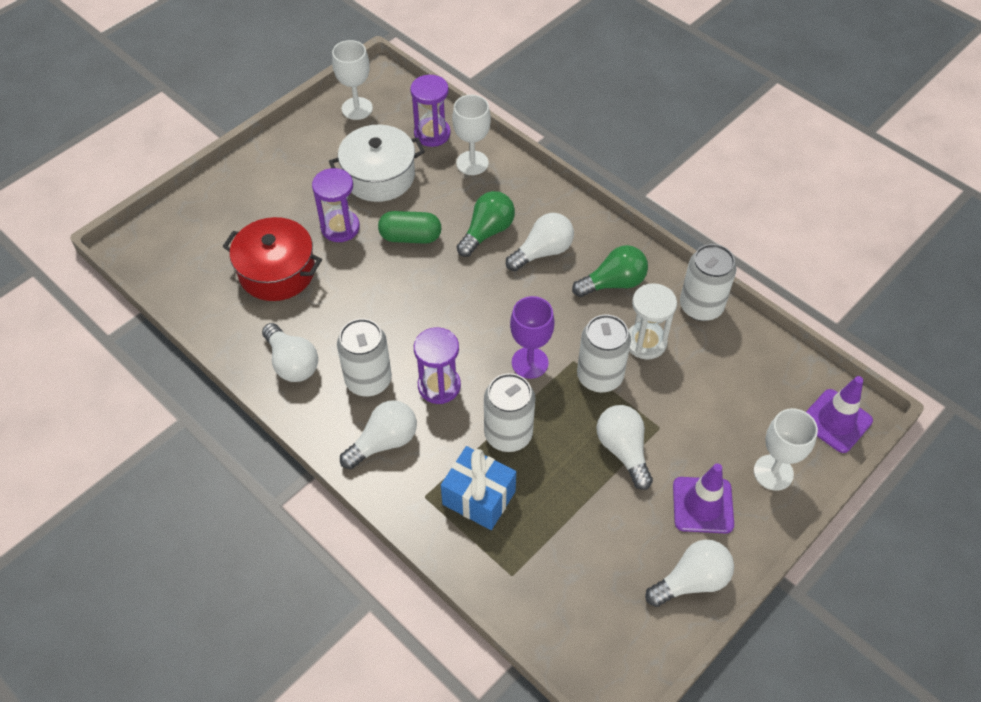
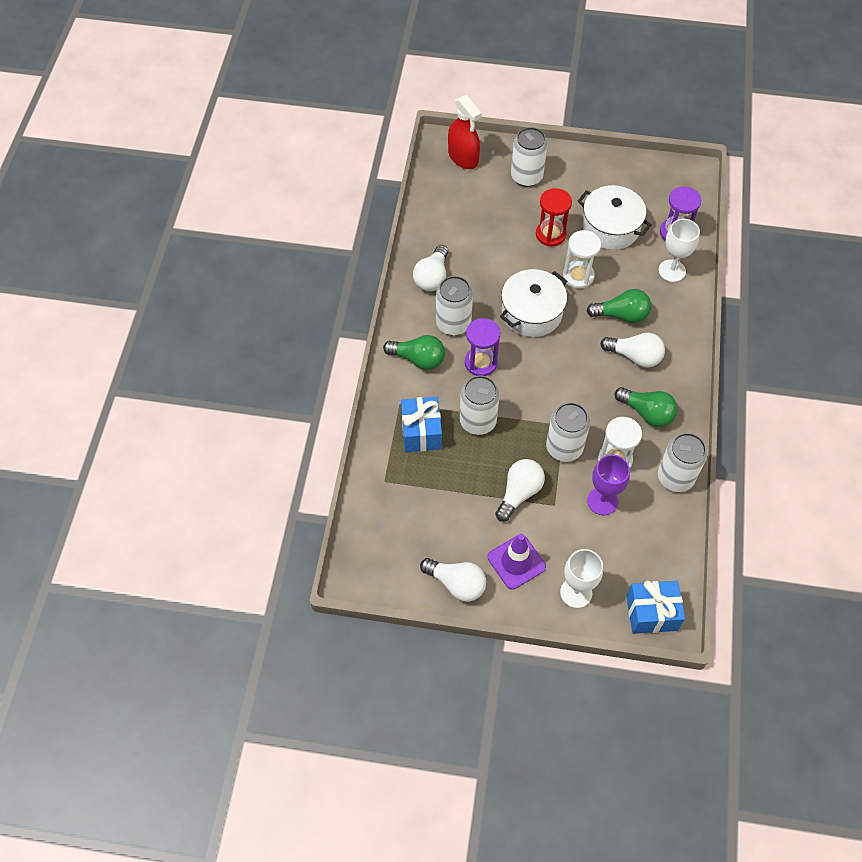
camera: 55 degrees right, 5 degrees up
(169, 239) = (463, 157): none -> red spray bottle
(251, 202) = (526, 177): none -> white can
(277, 271) = (488, 225): red pot -> none
(340, 227) = (550, 234): purple hourglass -> red hourglass
(357, 108) = (655, 178): white goblet -> none
(384, 442) = (418, 359): white light bulb -> green light bulb
(410, 237) = (578, 276): green capsule -> white hourglass
(418, 302) = (531, 312): none -> white pot
(530, 363) = (540, 401): purple goblet -> purple goblet (602, 501)
(836, 421) = (651, 613): purple traffic cone -> blue gift

